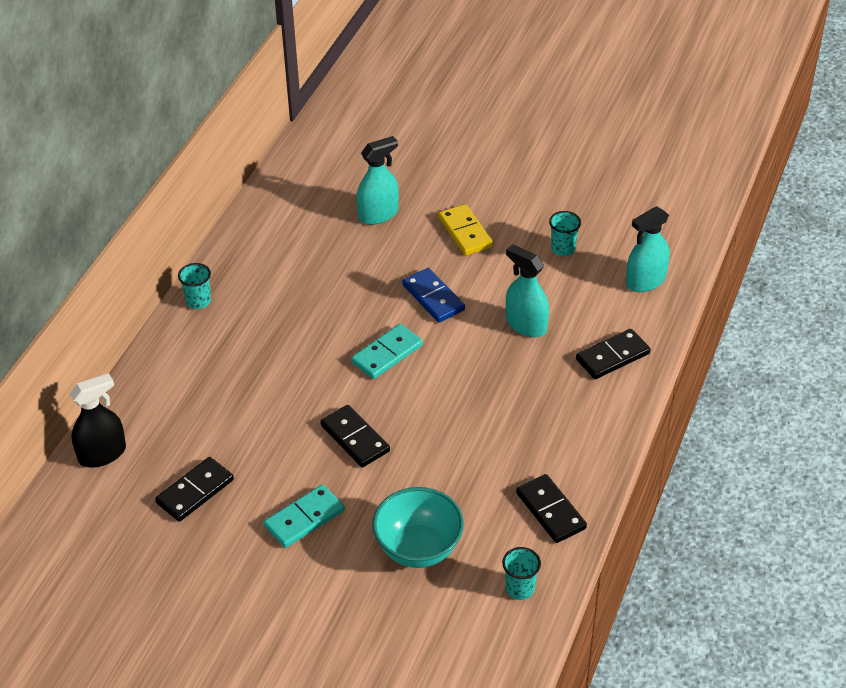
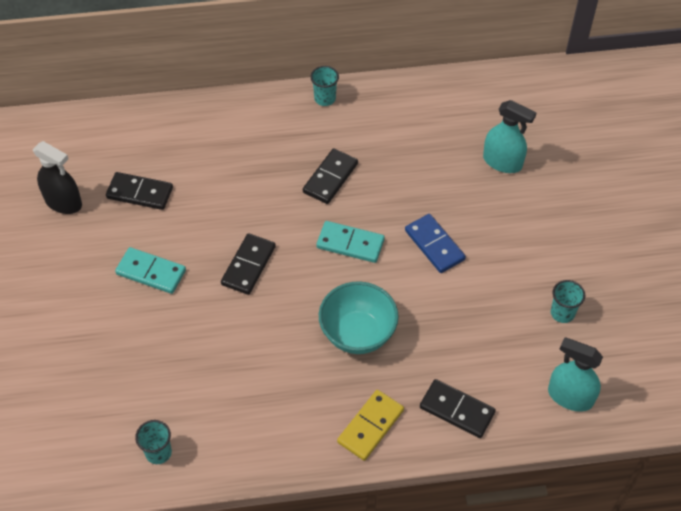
camera: 60 degrees right, 10 degrees up
(102, 454) = (144, 122): black spray bottle -> black spray bottle (63, 202)
(418, 548) = (161, 361): turquoise bowl -> turquoise bowl (358, 334)
(433, 297) = (434, 245): blue domino -> blue domino turned 60 degrees counterclockwise
(465, 232) = (527, 231): yellow domino -> yellow domino (370, 426)
(526, 325) = (449, 326): turquoise spray bottle -> none
(551, 511) = (252, 439): black domino -> black domino (330, 178)

